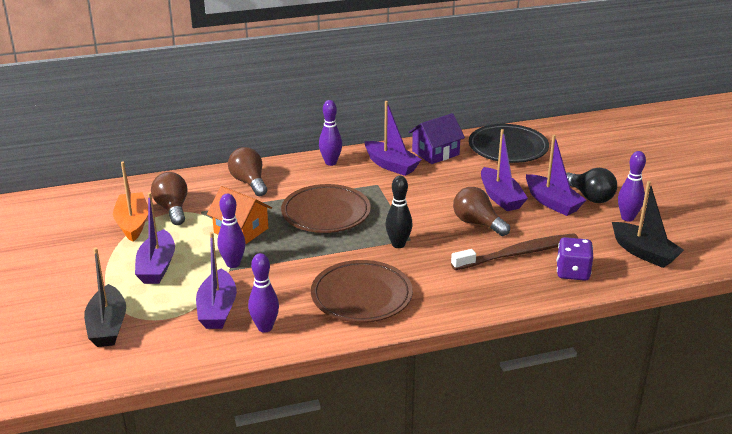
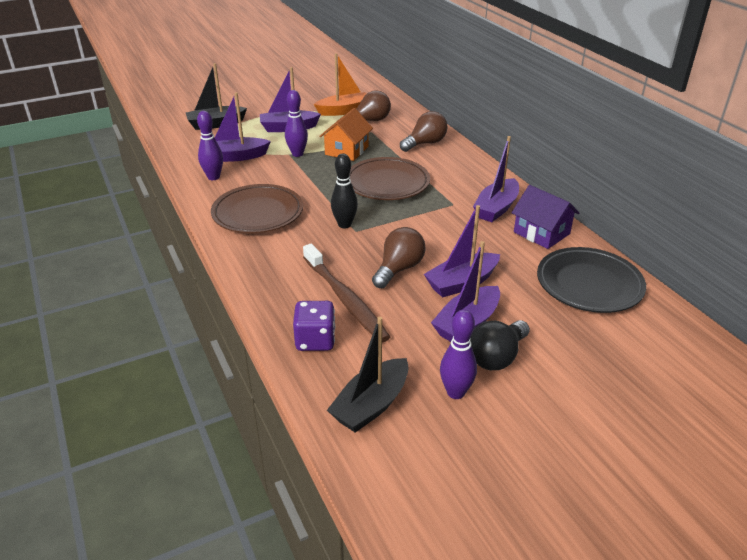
camera: 80 degrees right, 5 degrees up
(330, 162) = (482, 176): purple bowling pin -> none

